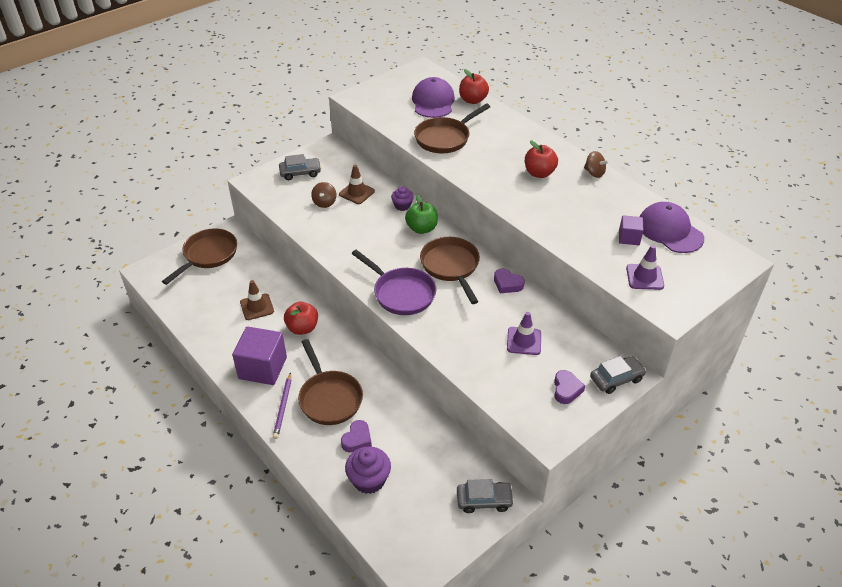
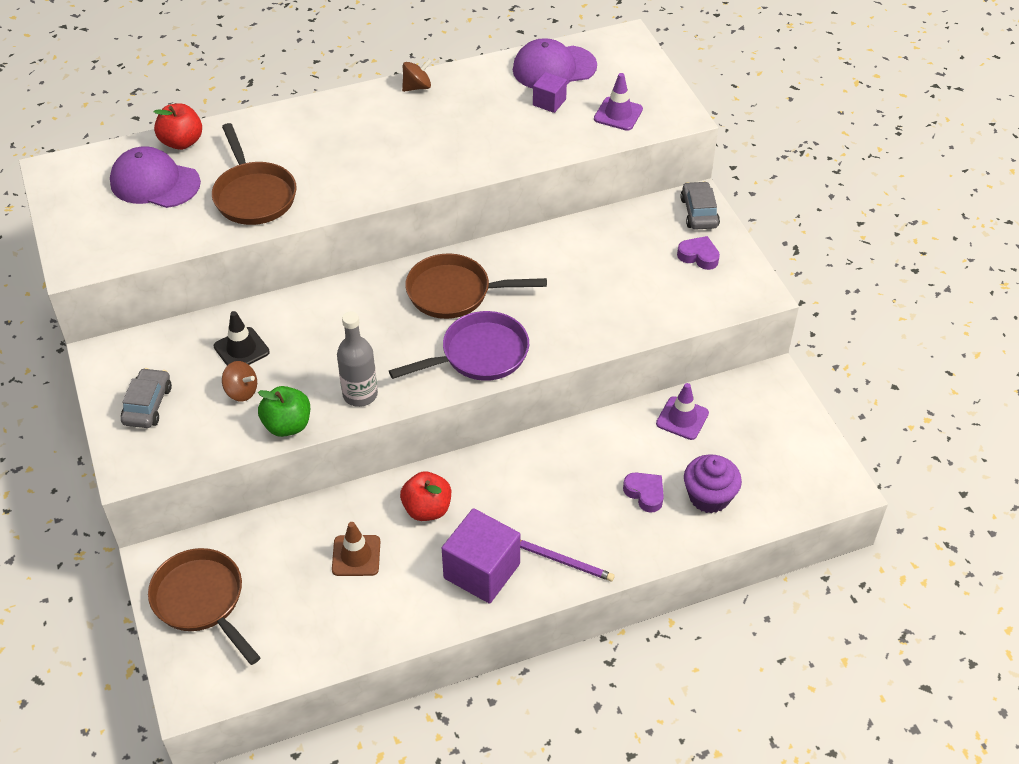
camera: 70 degrees left, 5 degrees up
(329, 398) = (567, 507): brown pan -> none
(343, 250) = (360, 394): none -> grey bottle
(357, 193) = (241, 349): brown traffic cone -> black traffic cone
(402, 206) = (303, 307): purple cupcake -> none
(421, 228) = (363, 300): green apple -> green apple (287, 425)
(484, 500) = (770, 399): grey car -> none
(507, 284) = (513, 250): purple heart -> none
(524, 341) = (613, 266): purple traffic cone -> purple traffic cone (682, 418)
(539, 173) = (388, 132): red apple -> none

